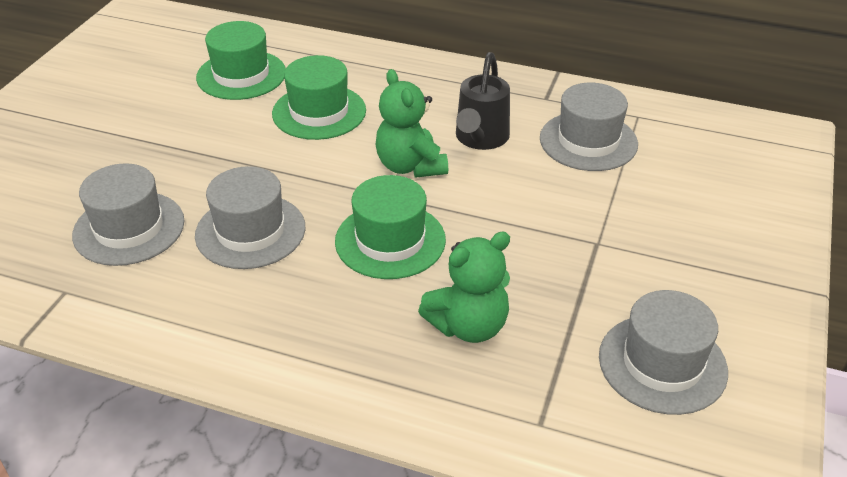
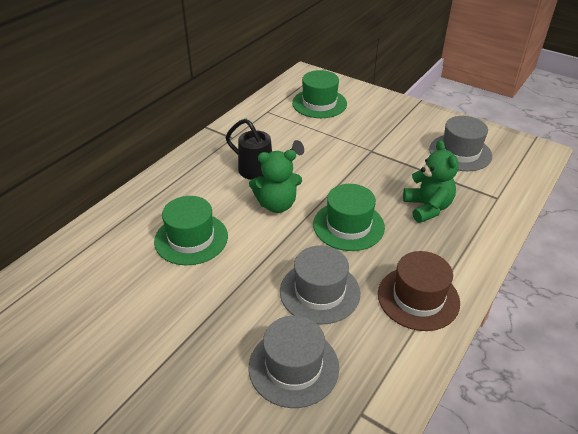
camera: 75 degrees left, 0 degrees up
(241, 75) = (110, 278): green hat -> green hat (319, 103)
(257, 328) = (418, 298): none -> brown hat
(588, 141) = (282, 133): grey hat -> none

